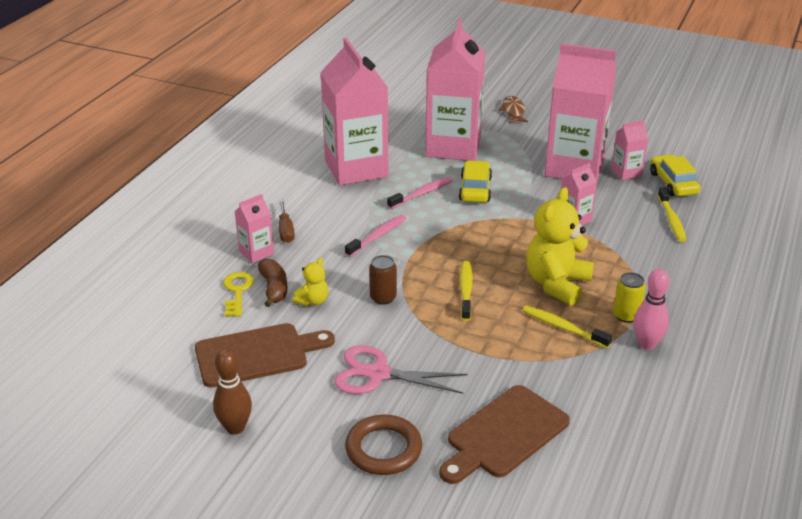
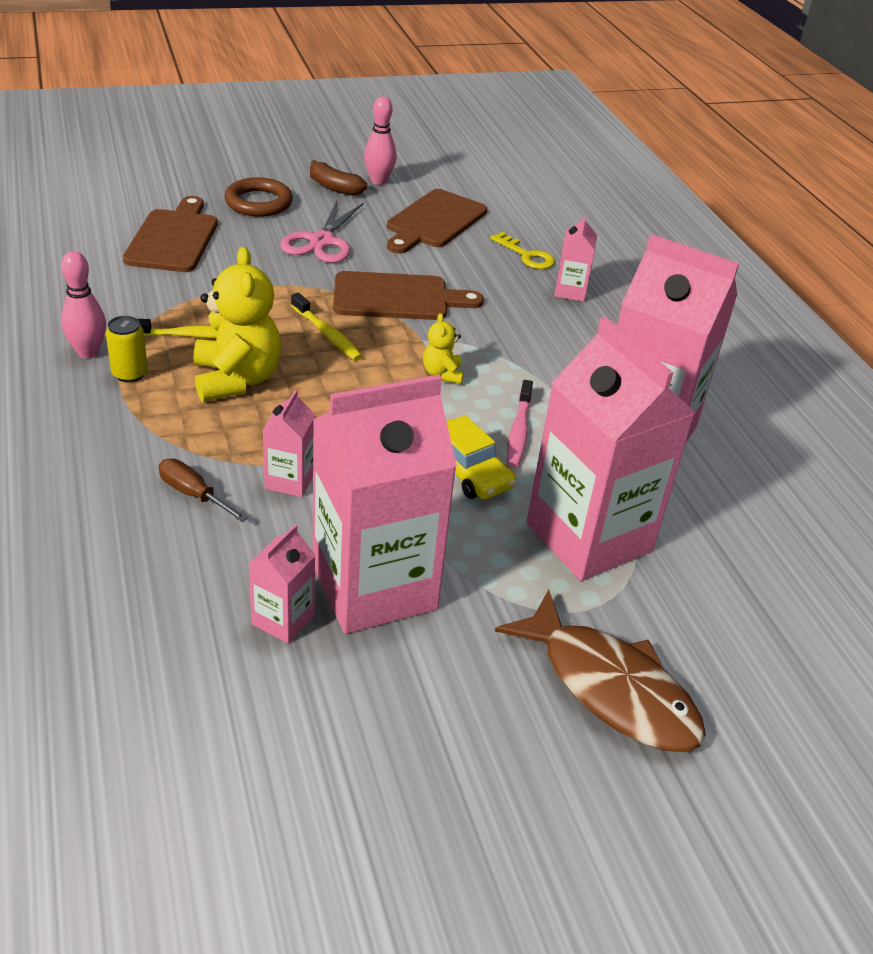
camera: 135 degrees right, 5 degrees up
(235, 427) = (379, 181): brown bowling pin -> pink bowling pin
(274, 288) = (502, 269): brown banana -> brown banana (334, 187)
(286, 230) = (583, 322): brown screwdriver -> brown screwdriver (193, 494)
(313, 301) = (453, 272): yellow teddy bear -> yellow teddy bear (442, 374)
(378, 236) = (488, 354): pink toothbrush -> none
(378, 374) = (322, 241): pink scissors -> pink scissors turned 135 degrees clockwise
(383, 298) = (397, 297): brown can -> brown cutting board
(513, 111) = (610, 687): brown fish -> brown fish, size x1.89
(671, 220) = (148, 545): yellow toothbrush -> none
(673, 183) = (188, 635): yellow car -> none

